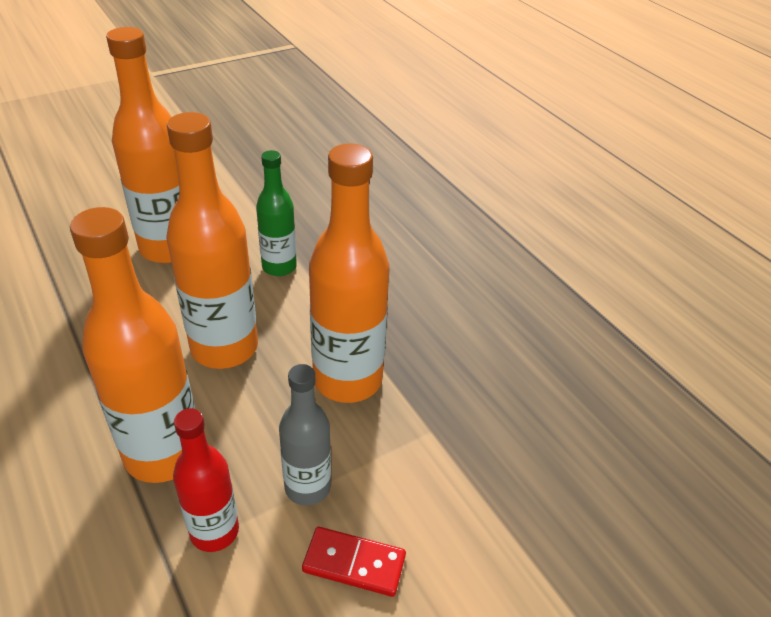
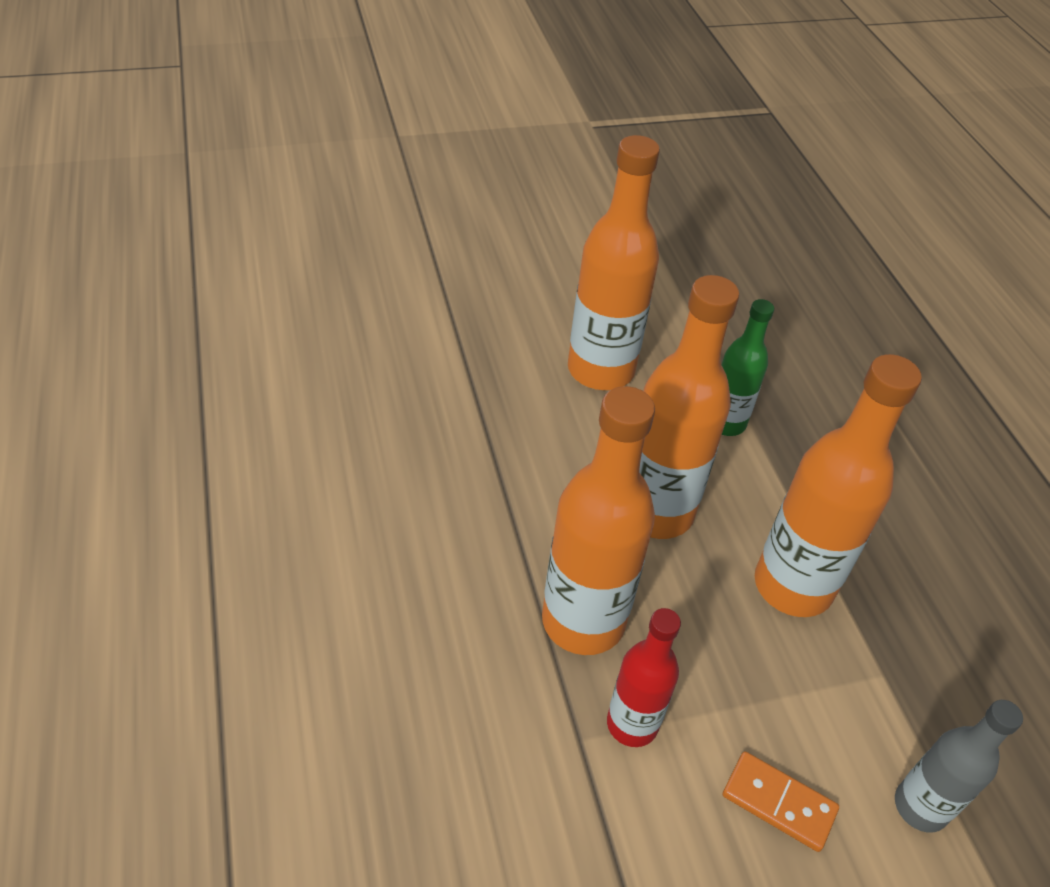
camera: 15 degrees right, 5 degrees up
(307, 487) = (735, 702): grey bottle -> grey bottle (920, 807)
(354, 563) = (778, 803): red domino -> orange domino

